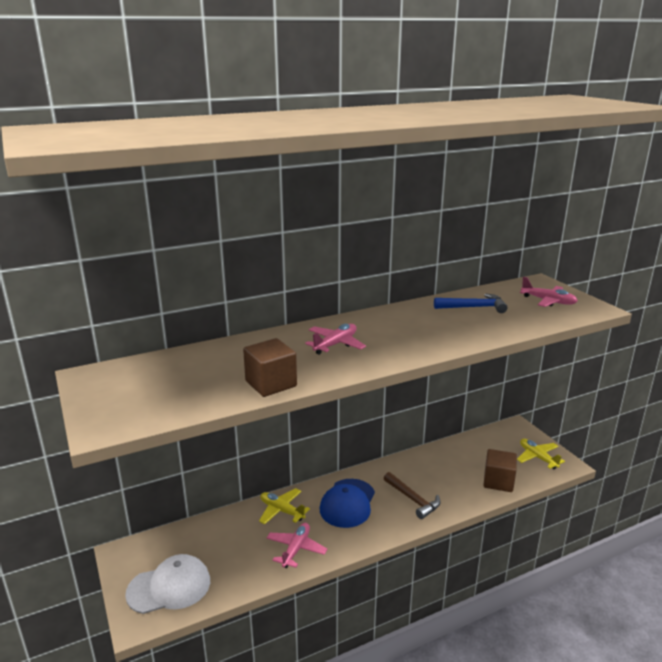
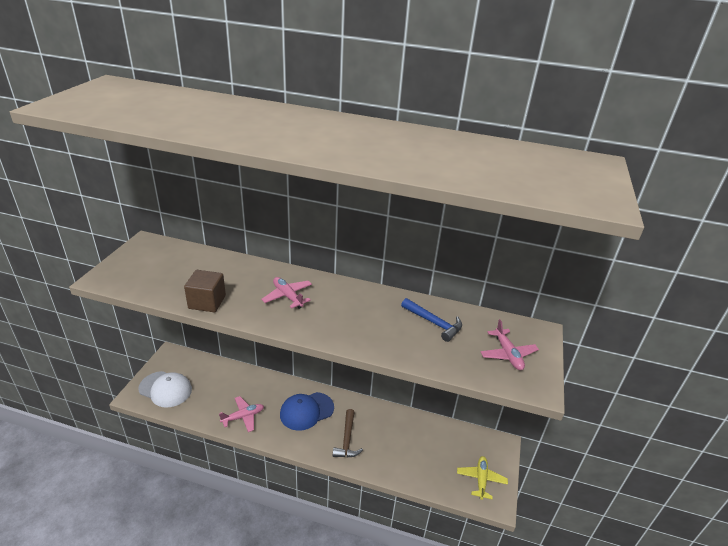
camera: 40 degrees right, 10 degrees up
(281, 510) = (267, 387): yellow plane -> none
(335, 344) = (288, 296): pink plane -> pink plane turned 120 degrees counterclockwise
(498, 481) = (422, 473): brown cube -> none

